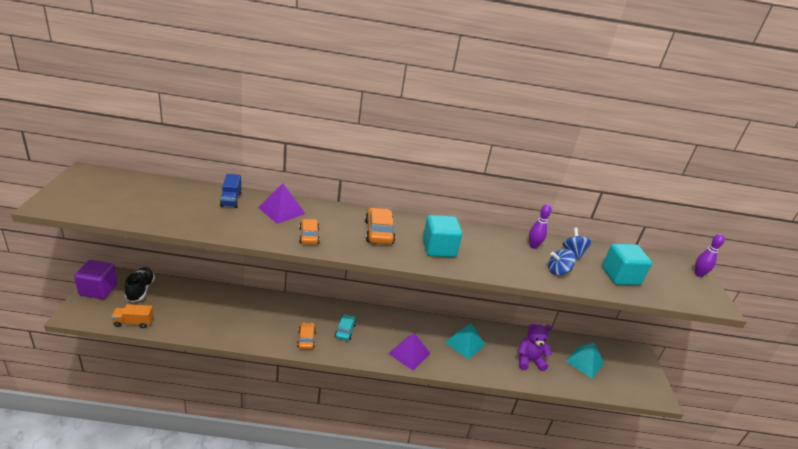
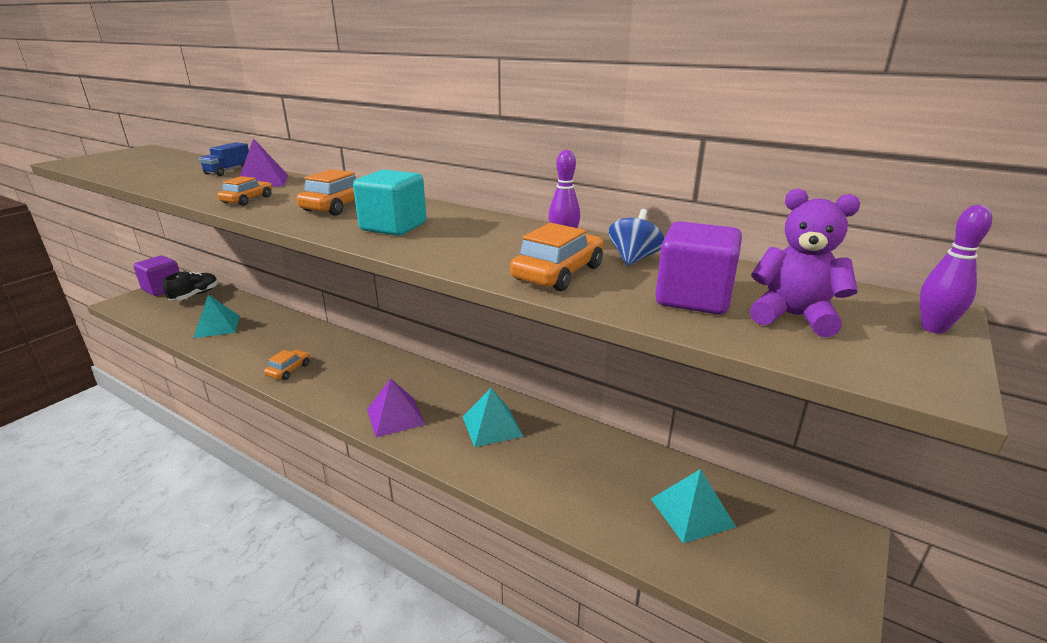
camera: 35 degrees right, 5 degrees down
(133, 322) = (152, 318): orange truck -> none
(203, 316) = (217, 326): none -> turquoise pyramid
(345, 330) = (344, 372): turquoise car -> none
(529, 360) = (578, 478): purple teddy bear -> purple teddy bear (793, 317)
(558, 271) = (558, 273): blue spinning top -> orange car
(620, 276) = (693, 298): turquoise cube -> purple cube

